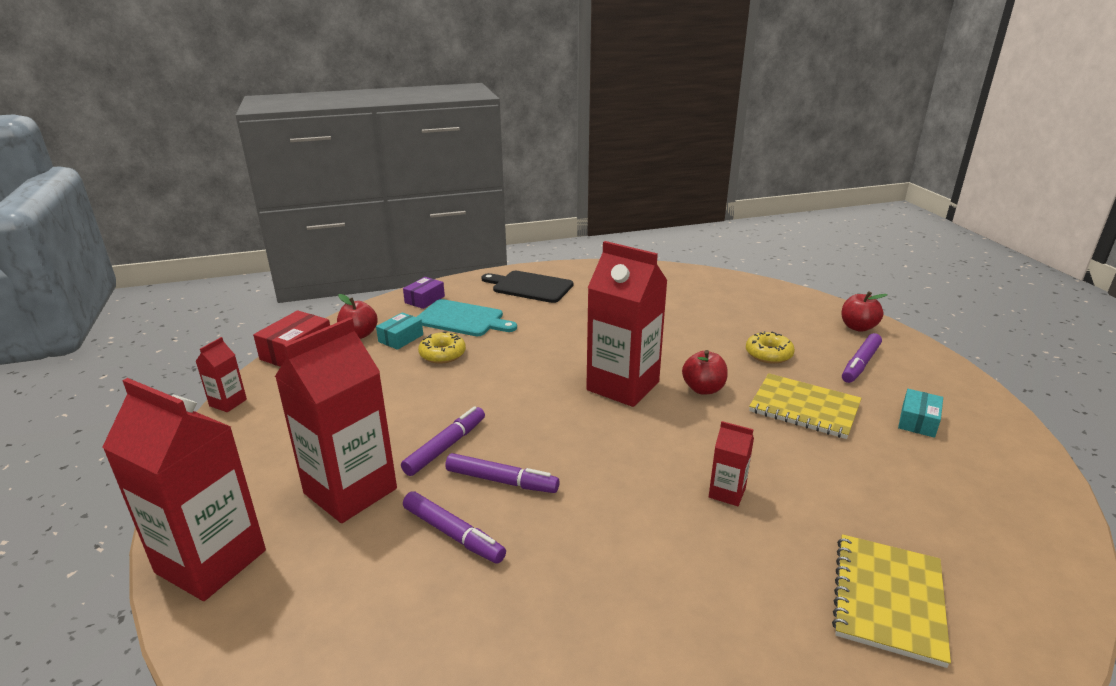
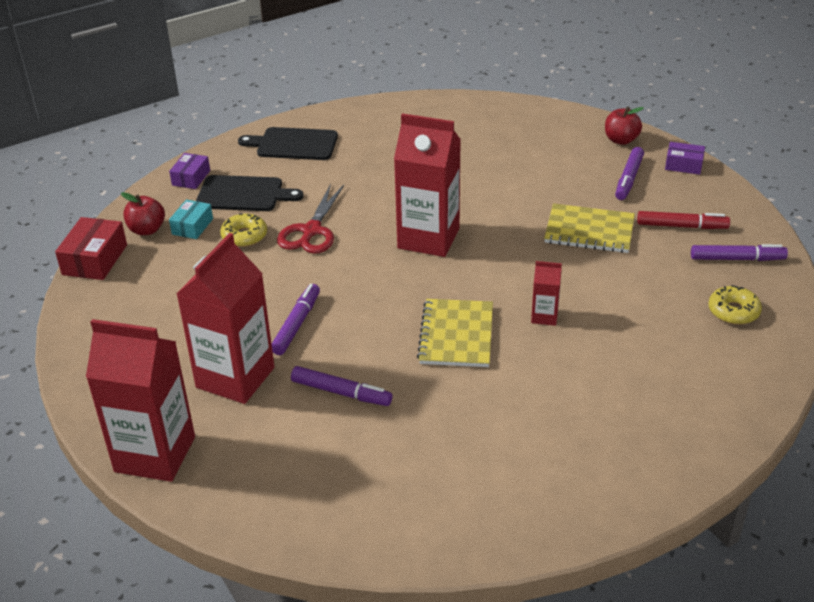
camera: 15 degrees left, 10 degrees up
(228, 403) = (64, 323): red carton -> none
(463, 319) = (243, 194): turquoise cutting board -> black cutting board
(502, 481) = (360, 343): purple marker -> purple marker (737, 259)
(508, 360) = (311, 231): none -> red scissors
(703, 389) = (500, 228): red apple -> none
(768, 354) = (548, 183): yellow donut -> yellow donut (733, 311)
(888, 599) = (675, 370): yellow notebook -> yellow notebook (456, 335)
(918, 421) = (682, 226): turquoise box -> red marker
(927, 360) = (683, 165): none -> purple box

